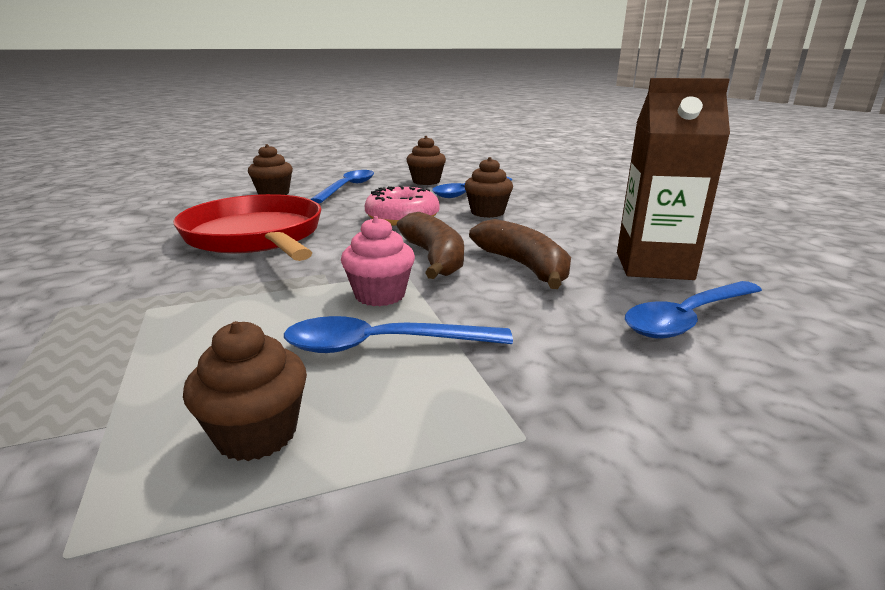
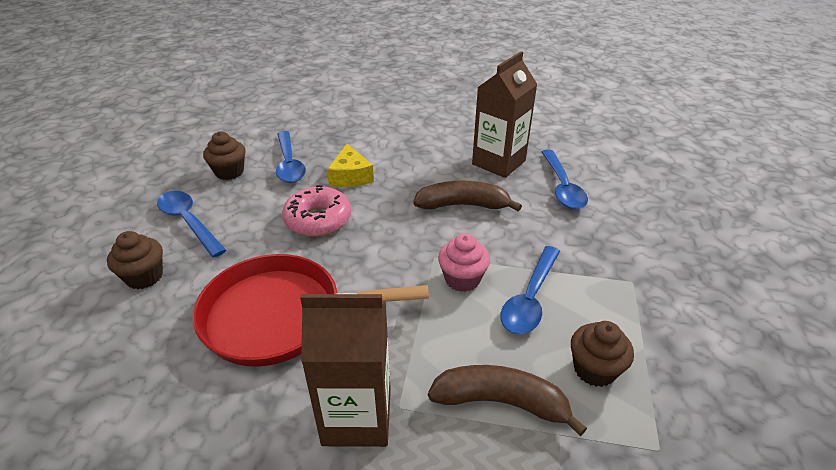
camera: 60 degrees left, 15 degrees up
(131, 293) = (357, 416): none -> brown carton
(434, 258) = (419, 235): brown banana -> brown banana (501, 402)
(487, 212) = (350, 176): brown cupcake -> yellow cheese

